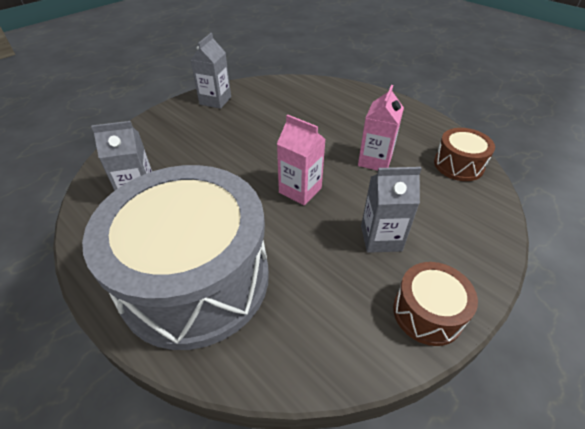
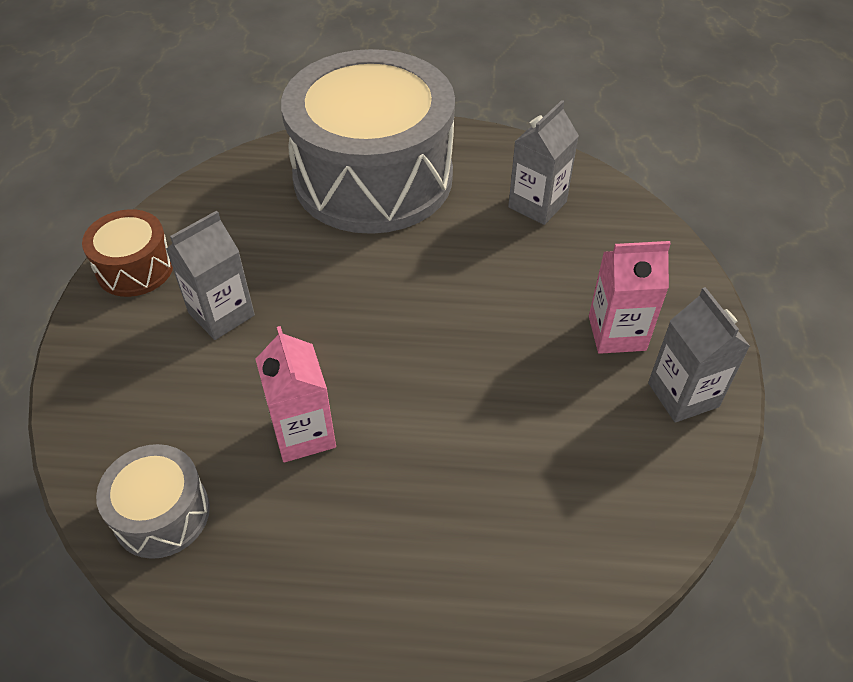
camera: 140 degrees right, 5 degrees up
(300, 190) = (366, 316): pink carton -> pink carton (617, 333)
(458, 165) = (162, 513): brown drum -> grey drum

